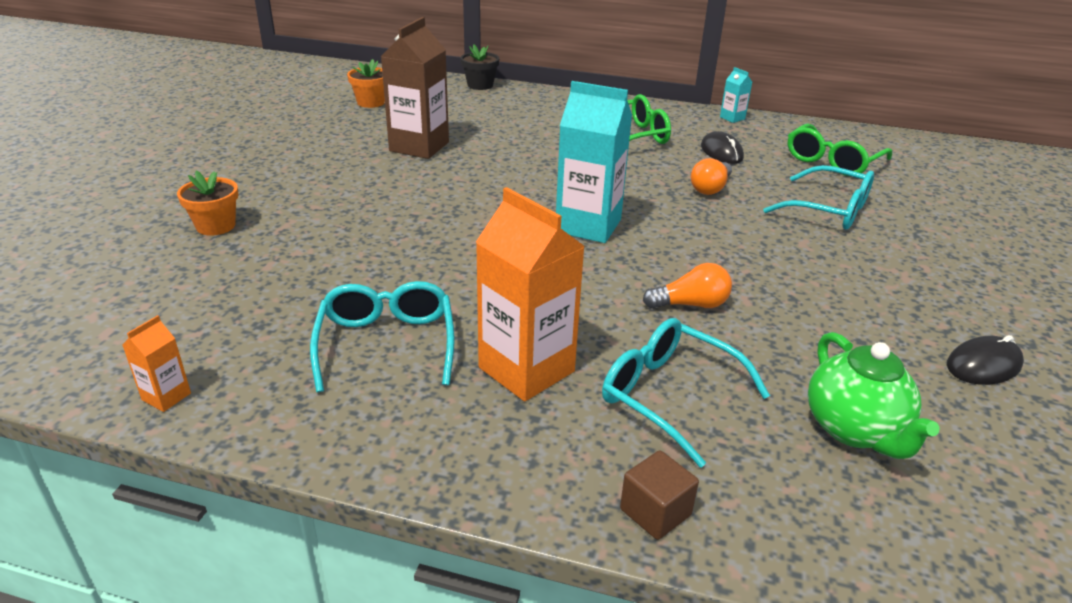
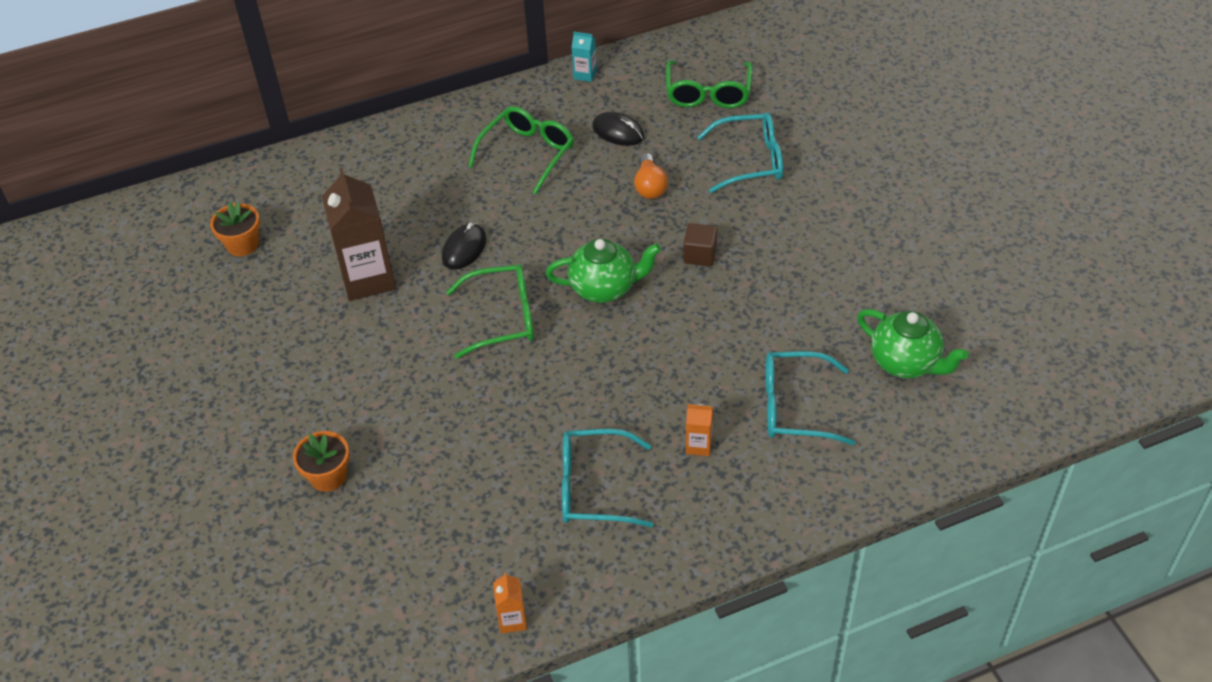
camera: 35 degrees left, 15 degrees up
(386, 345) = (594, 488): turquoise glasses -> turquoise glasses turned 45 degrees counterclockwise
(479, 205) = (502, 318): none -> green glasses
(480, 85) = (313, 154): black flower pot -> none
(526, 369) = (698, 445): orange carton -> orange carton, size x0.45
(588, 226) = (604, 288): turquoise carton -> green teapot
(655, 512) = (854, 488): brown cube -> brown cube (700, 255)
(690, 304) = (742, 322): orange light bulb -> none
(983, 365) = (937, 263): black mouse -> black mouse (464, 249)

